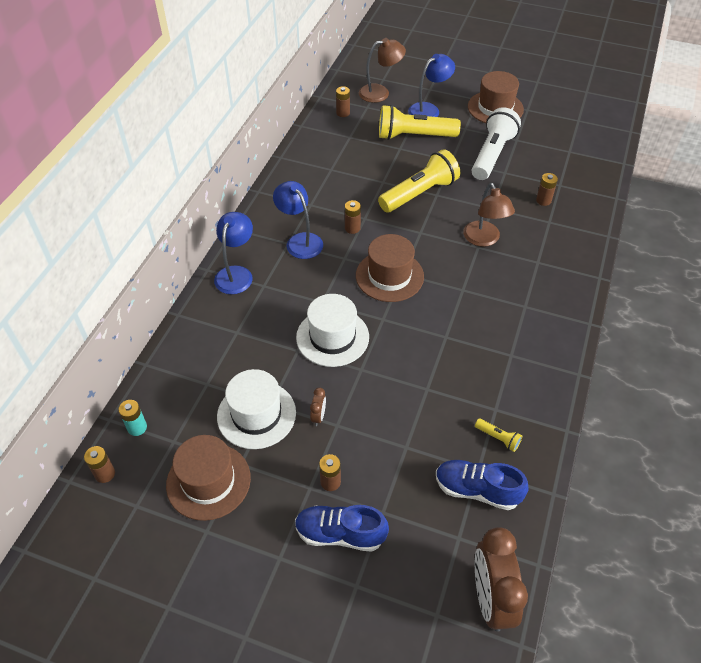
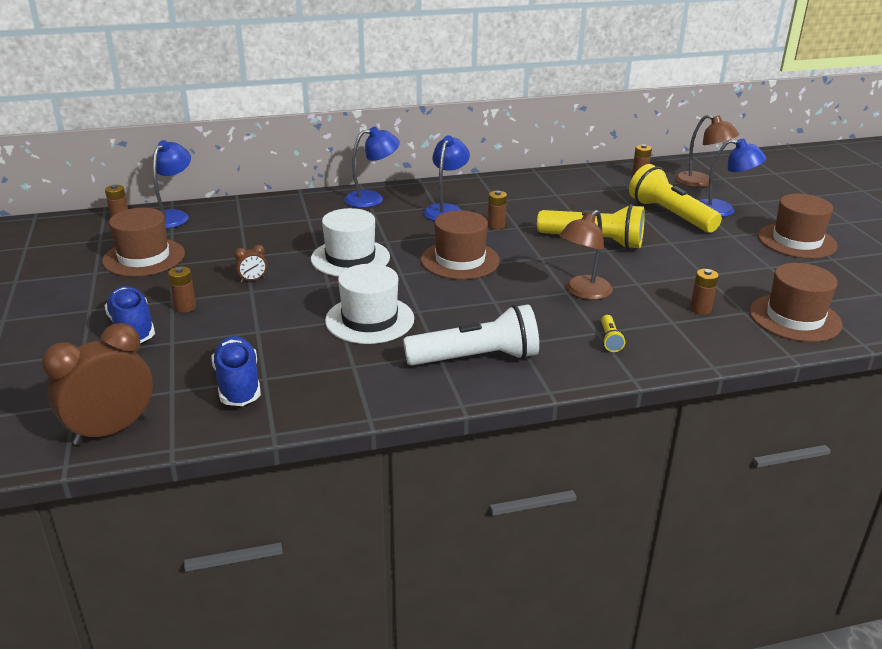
camera: 55 degrees right, 20 degrees down
(137, 427) = (173, 216): turquoise battery -> blue lamp
(256, 414) = (229, 254): white hat -> white hat (369, 320)
(492, 154) = (719, 260): white flashlight -> white flashlight (476, 358)
(498, 438) = (316, 378): yellow flashlight -> yellow flashlight (610, 340)
(580, 170) = (794, 318): none -> brown hat

